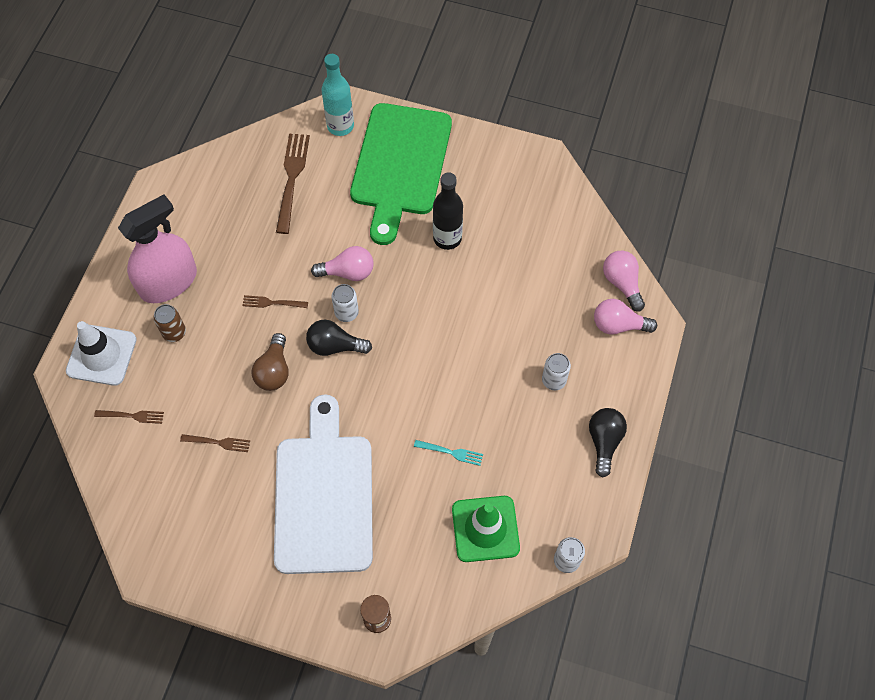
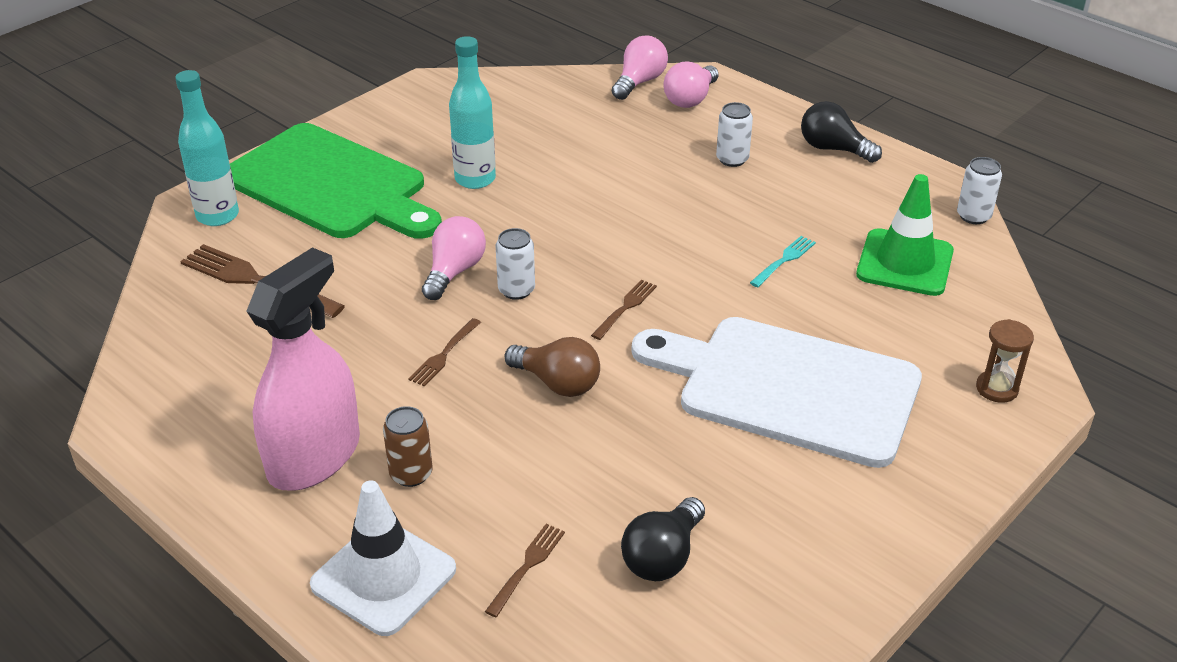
camera: 65 degrees left, 25 degrees down
(168, 282) = (314, 456): pink spray bottle -> pink spray bottle turned 45 degrees clockwise
(218, 442) = (639, 474): brown fork -> brown fork (625, 308)
(335, 346) = (560, 314): black light bulb -> black light bulb (663, 556)
(447, 238) = (475, 179): black bottle -> turquoise bottle
(622, 283) = (639, 82): pink light bulb -> pink light bulb turned 120 degrees clockwise

